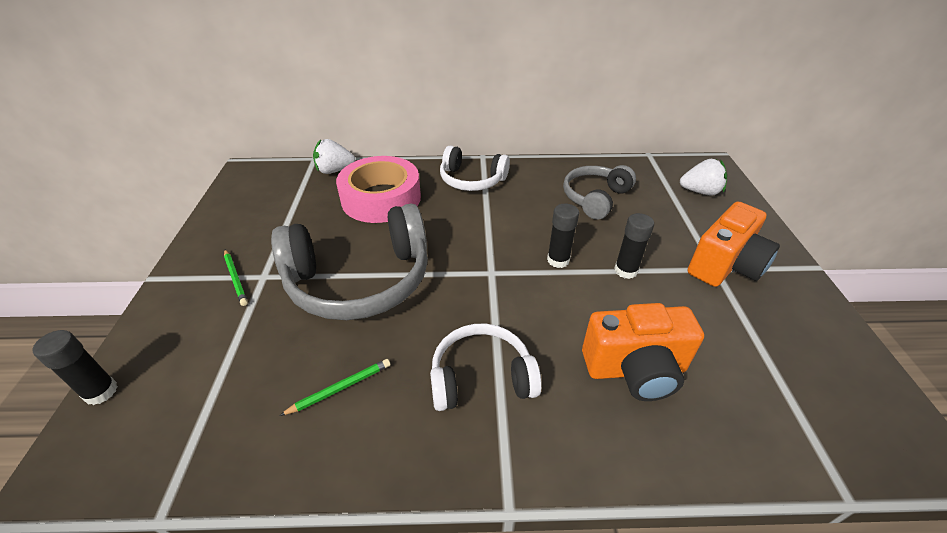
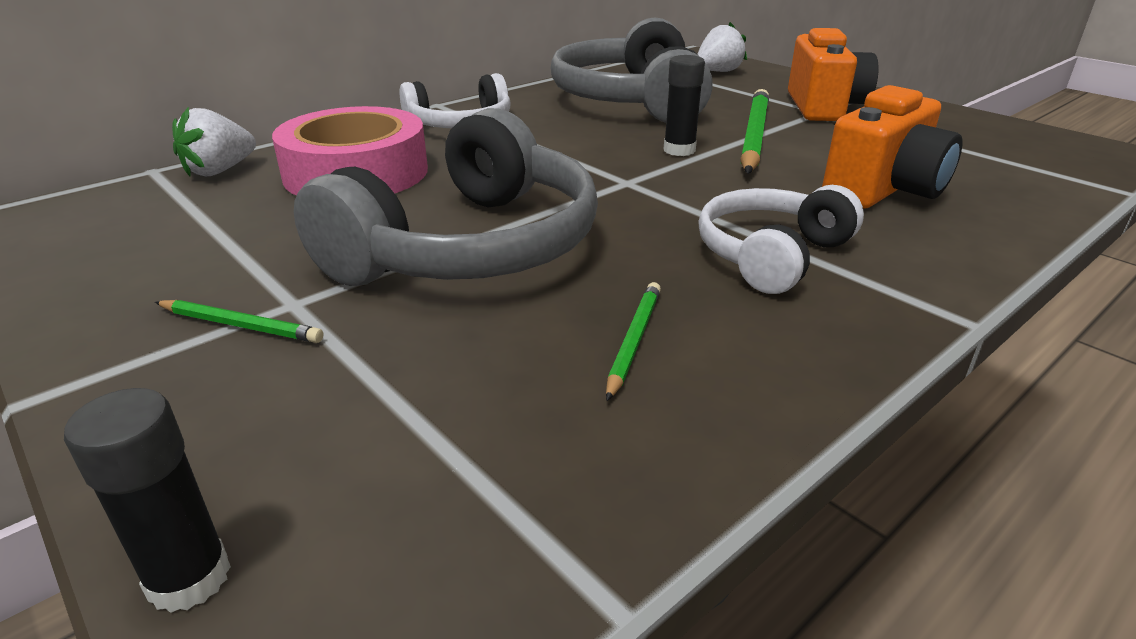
camera: 40 degrees left, 10 degrees down
(595, 198) = (631, 100): grey headphones -> grey headphones, size x1.72
(625, 270) = (754, 136): black glue stick -> green pencil

